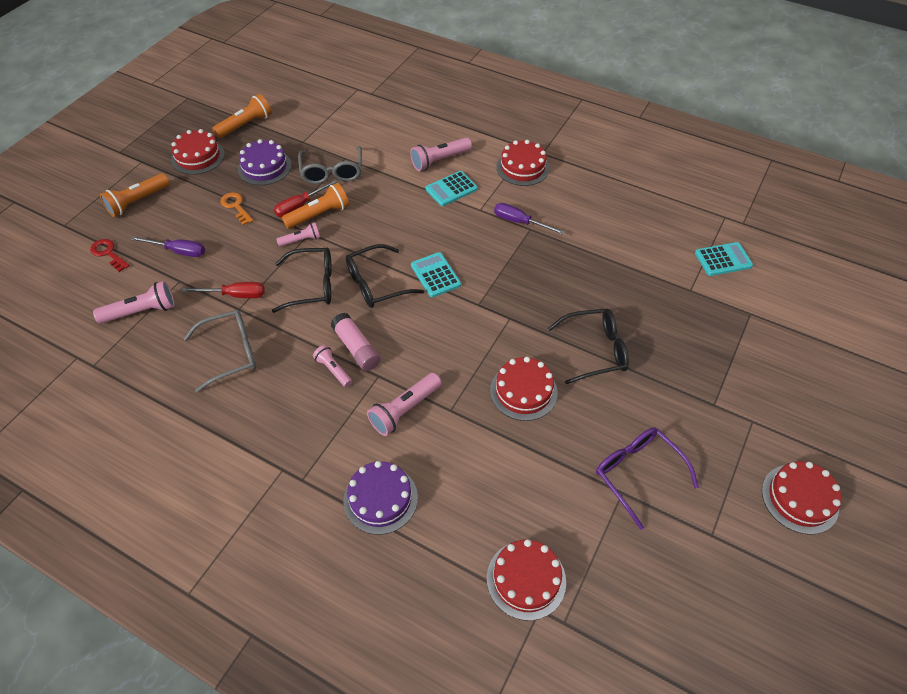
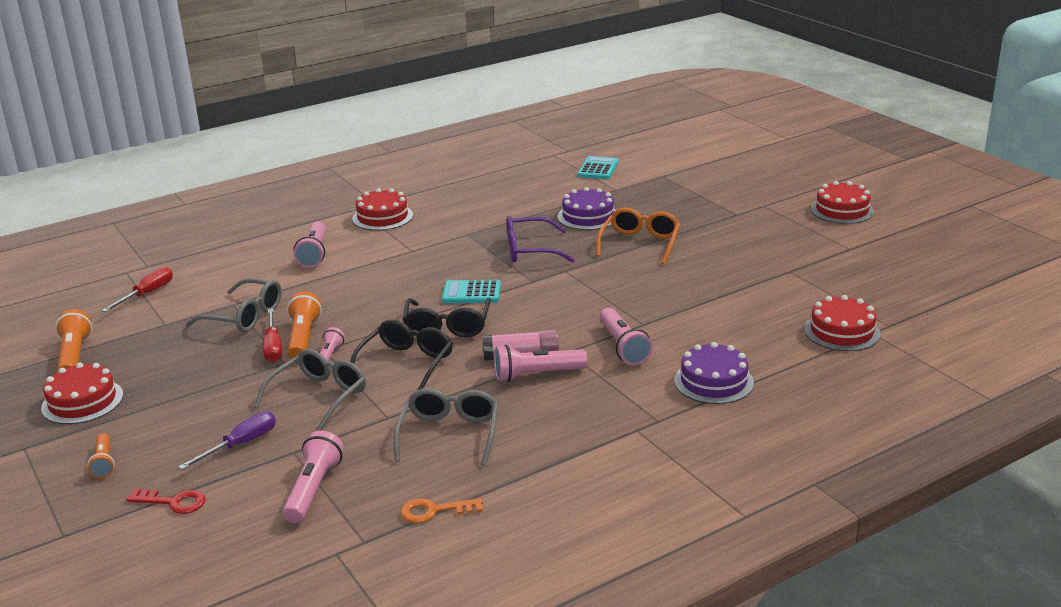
camera: 60 degrees left, 25 degrees down
(108, 253) = (173, 502): red key -> red key turned 150 degrees counterclockwise
(138, 202) = (104, 463): orange flashlight -> orange flashlight, size x0.62
(235, 295) = (364, 416): red screwdriver -> red screwdriver (147, 294)
(236, 206) = (216, 389): orange key -> orange key (434, 511)
(250, 260) = (319, 396): none -> grey glasses
(264, 167) = (173, 357): purple cake -> purple cake (588, 216)
(333, 370) = (537, 375): pink flashlight -> pink flashlight, size x1.61
(451, 189) = (364, 257): turquoise calculator -> none
(519, 222) = (453, 236): purple screwdriver -> none
(523, 391) = (654, 285): red cake -> none
(595, 350) = (640, 243): black glasses -> orange glasses
(637, 473) = (776, 260): purple glasses -> purple glasses (529, 250)

